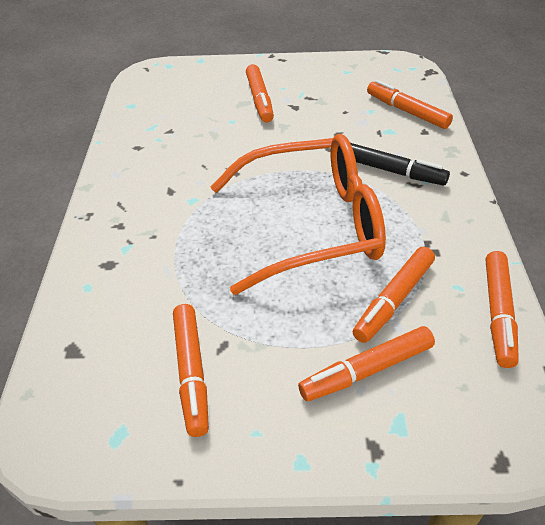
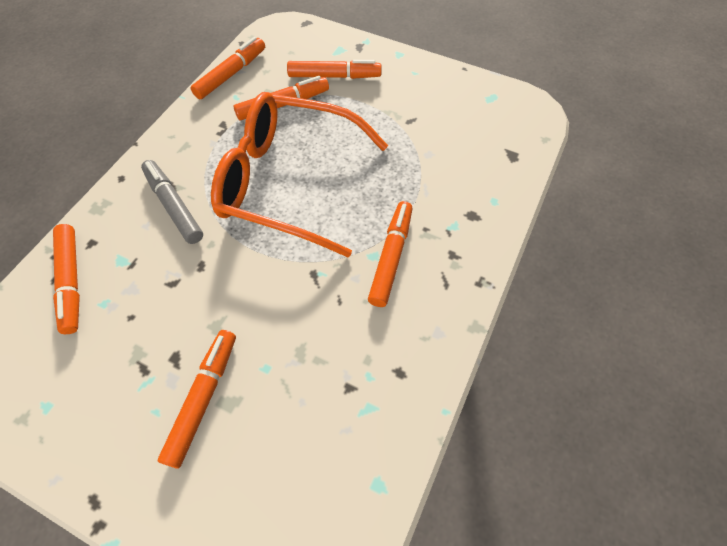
camera: 155 degrees left, 15 degrees up
(191, 373) = (437, 112): orange marker -> orange marker (391, 257)
(393, 171) = (174, 206): black marker -> grey marker

